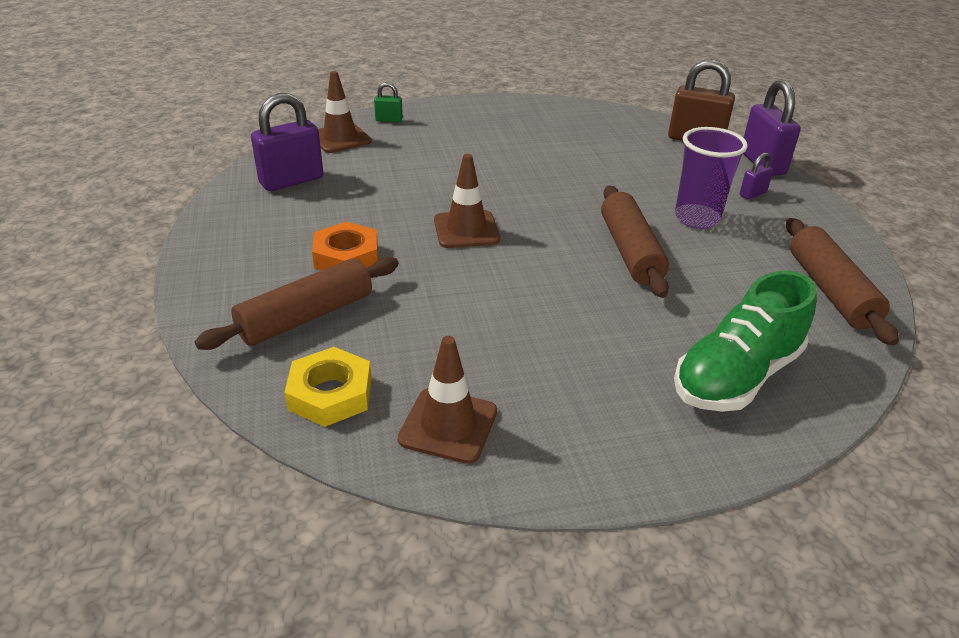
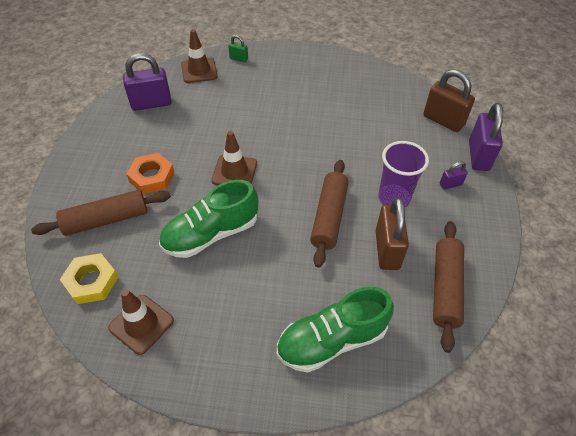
camera: 20 degrees right, 15 degrees up
(481, 300) = (211, 234): none -> green shoe
(729, 269) = (387, 250): none -> brown padlock

